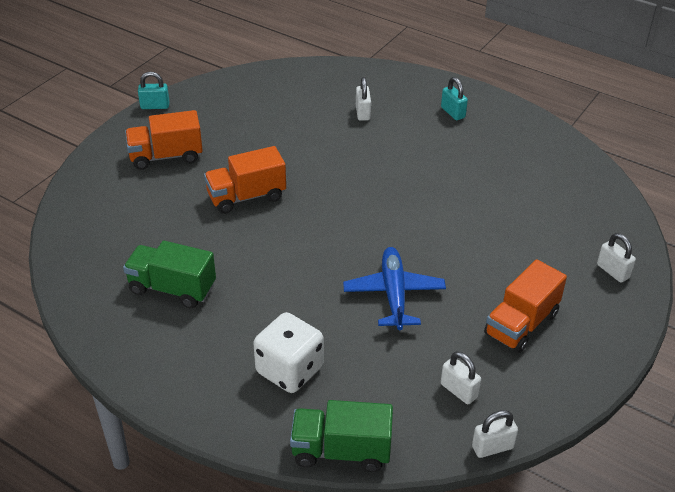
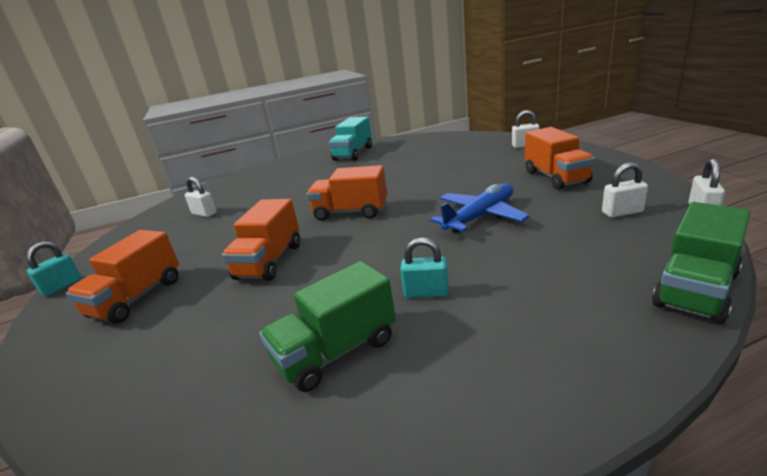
camera: 50 degrees left, 15 degrees down
(289, 370) = (546, 294): white dice -> none
(352, 202) = (351, 212): none -> orange truck
(362, 113) = (264, 190): white padlock -> white padlock (204, 213)
(394, 294) = (480, 216): blue plane -> blue plane turned 105 degrees clockwise
(453, 112) = (317, 162): turquoise padlock -> turquoise padlock (426, 292)
(495, 129) = (353, 154): none -> turquoise truck

